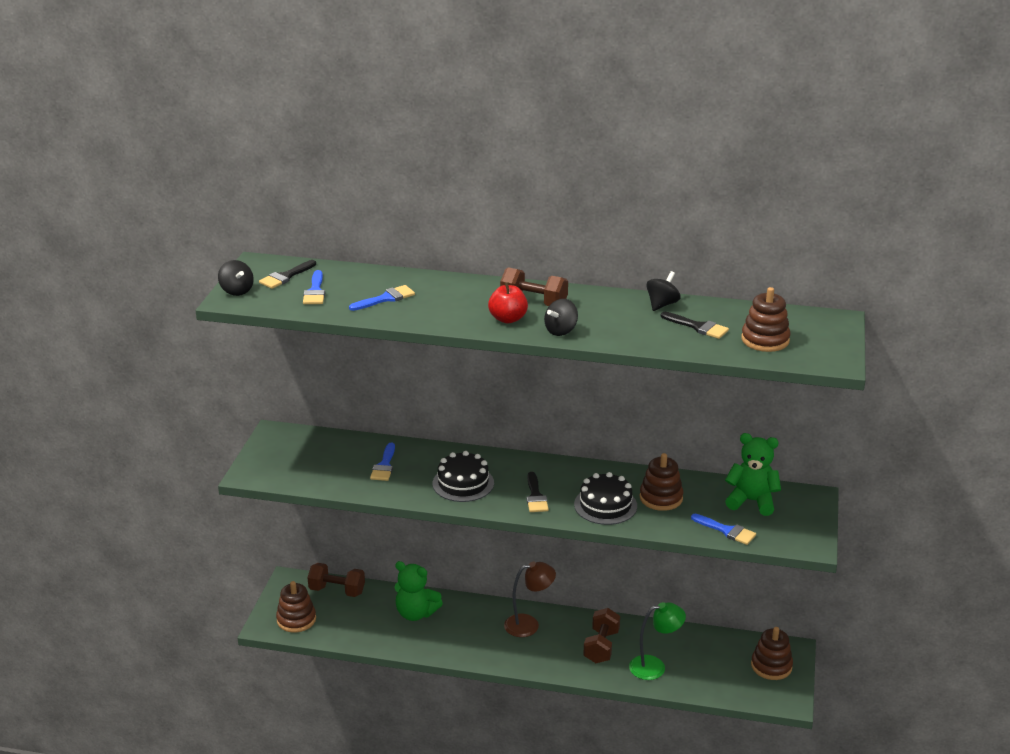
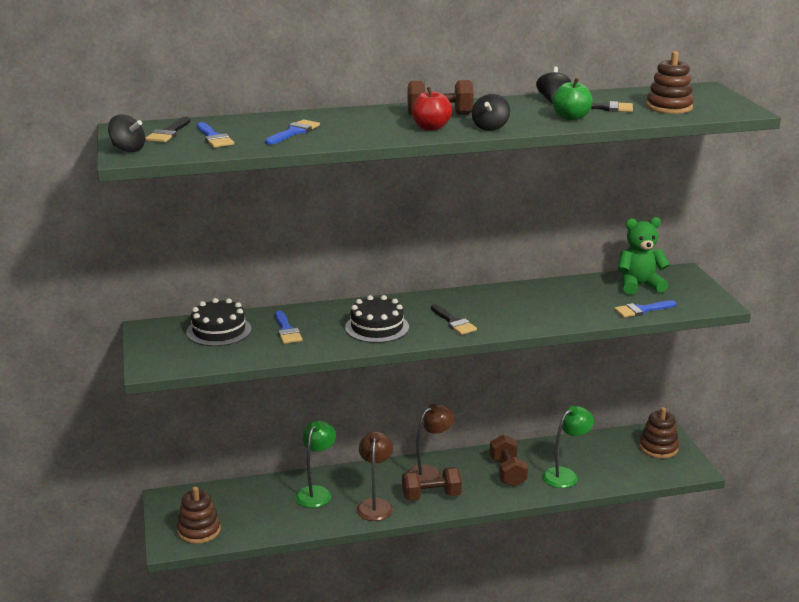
camera: 25 degrees left, 5 degrees down
(337, 591) = (222, 494): brown dumbbell -> brown dumbbell (431, 496)
(416, 613) = (316, 492): green teddy bear -> green lamp
(458, 642) = (375, 505): none -> brown lamp
(605, 505) = (522, 315): black cake -> black cake (219, 330)
(651, 333) = (571, 117): none -> green apple
(661, 498) = (563, 299): brown stacking toy -> none
(726, 531) = (642, 310): blue brush -> blue brush turned 150 degrees clockwise

